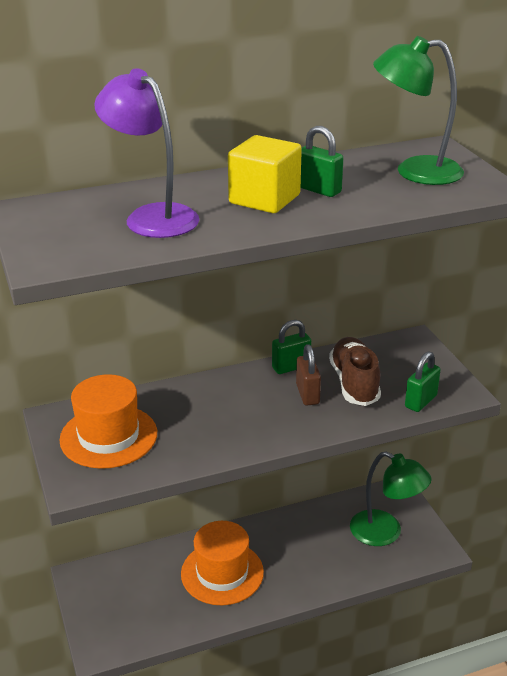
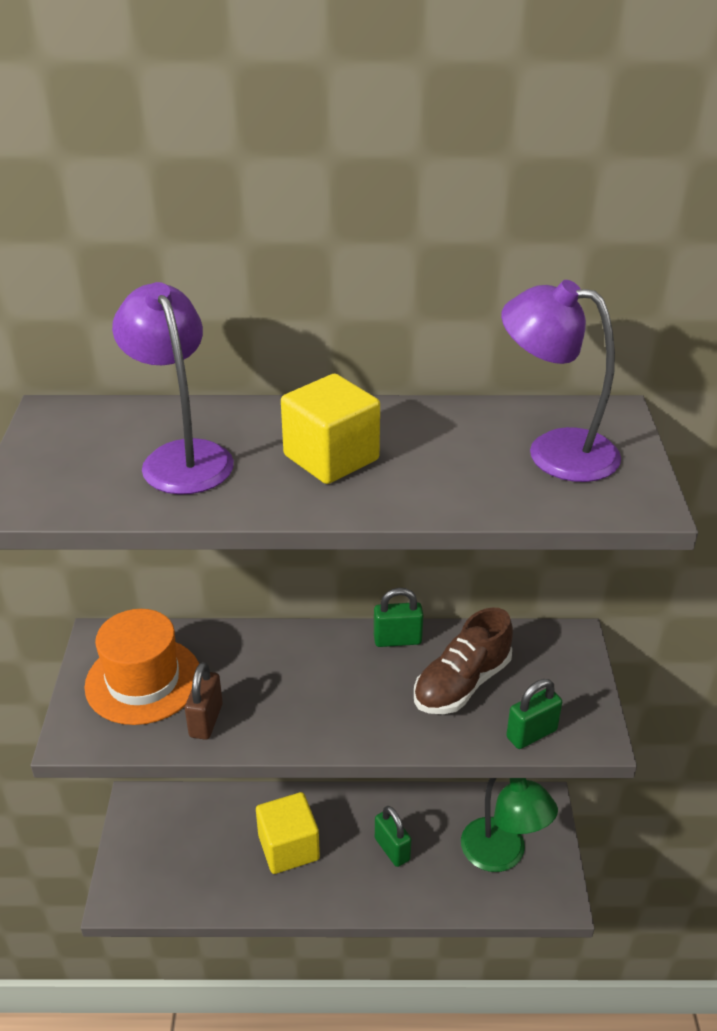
camera: 20 degrees right, 5 degrees up
(222, 573) = (288, 847): orange hat -> yellow cube
(307, 394) = (396, 685): brown padlock -> brown padlock (206, 720)
(318, 190) = (408, 456): green padlock -> green padlock (392, 849)
(354, 383) = (462, 684): brown shoe -> brown shoe turned 150 degrees counterclockwise
(415, 171) = (554, 451): green lamp -> purple lamp

